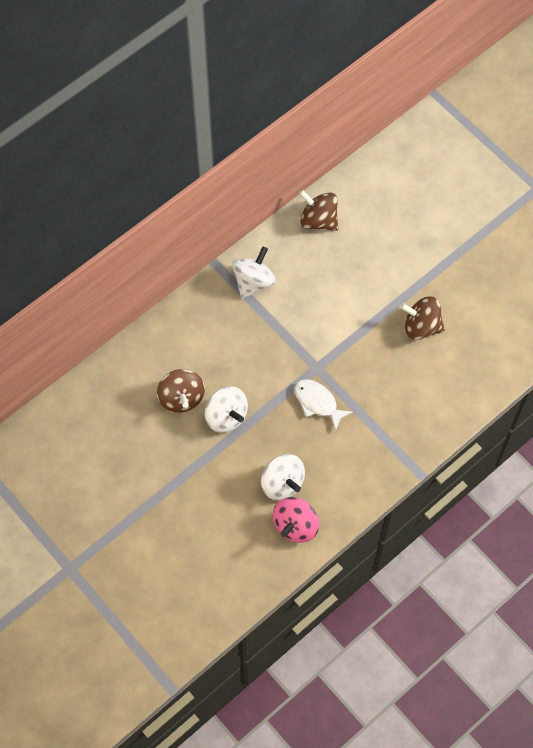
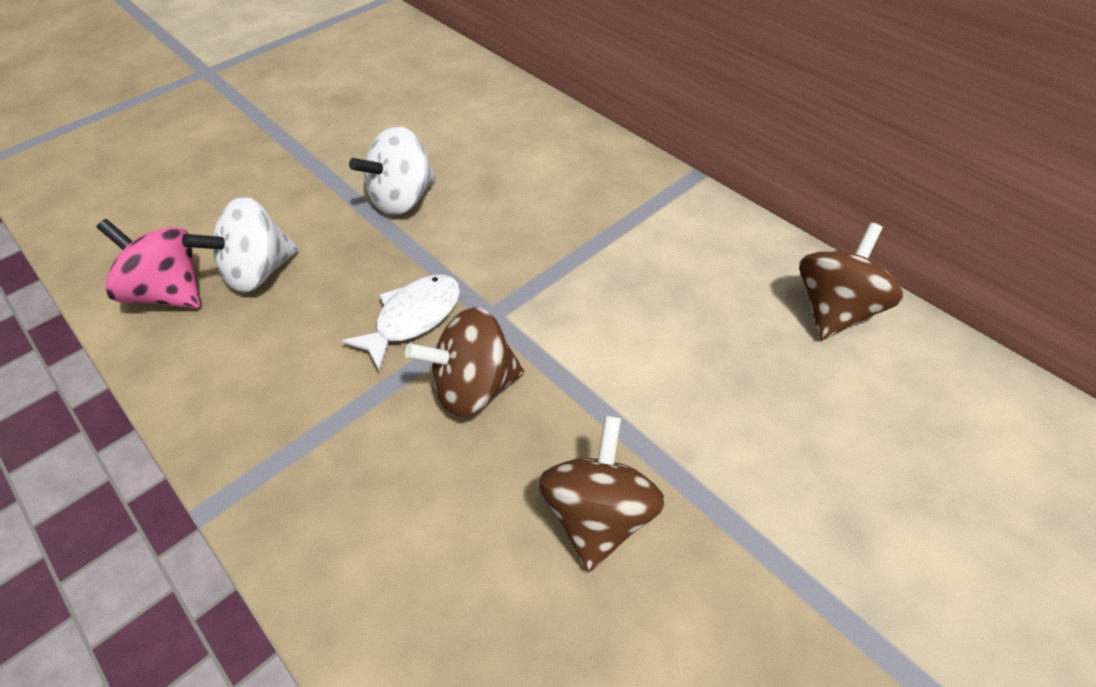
camera: 90 degrees right, 15 degrees down
(181, 398) = (442, 150): brown spinning top -> brown spinning top (473, 388)
(253, 282) = (668, 221): white spinning top -> none

